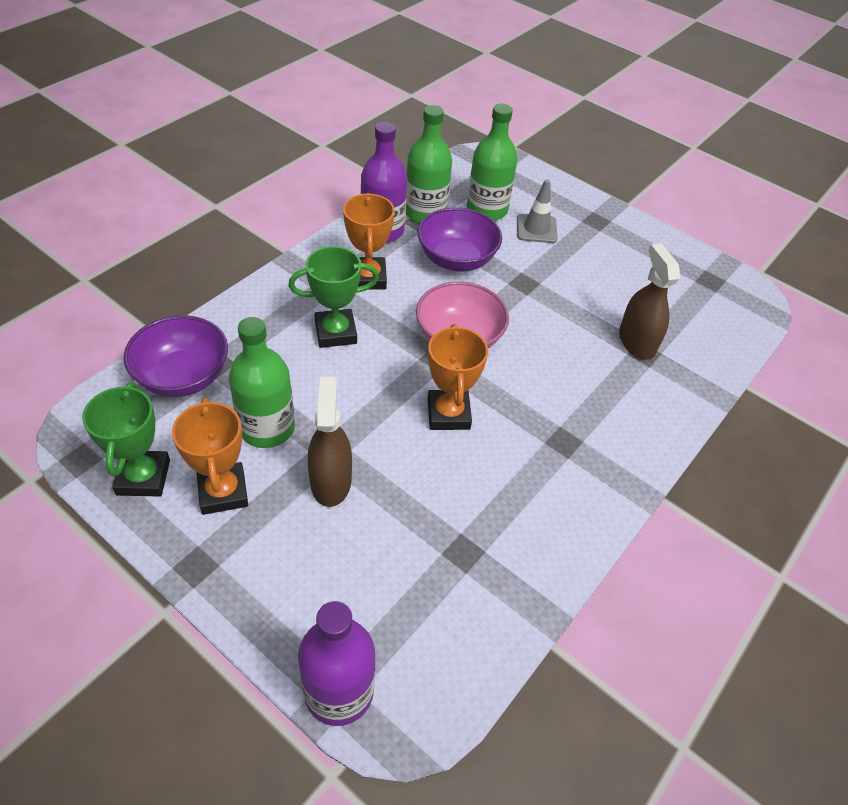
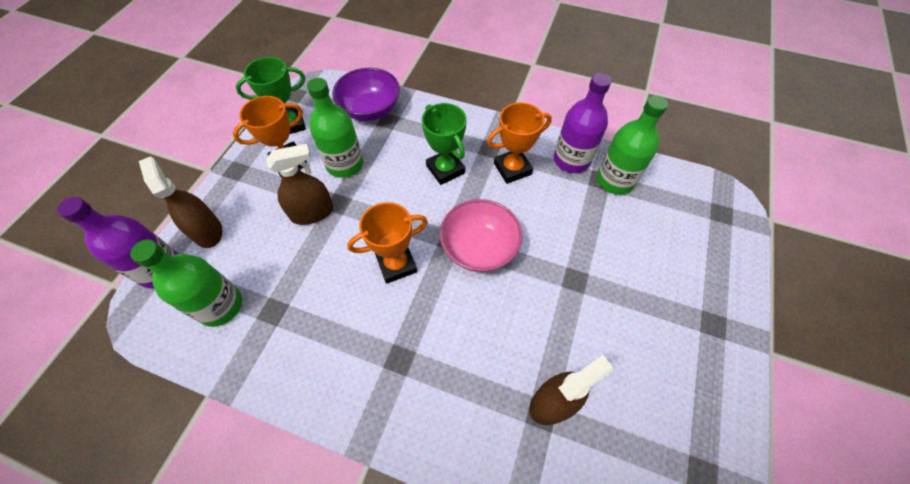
camera: 75 degrees right, 10 degrees up
(297, 618) = (207, 231): none -> brown spray bottle
(456, 259) = (572, 219): purple bowl -> none
(487, 210) = (654, 223): green bottle -> green bottle (220, 305)
(536, 229) = (658, 271): grey traffic cone -> none

